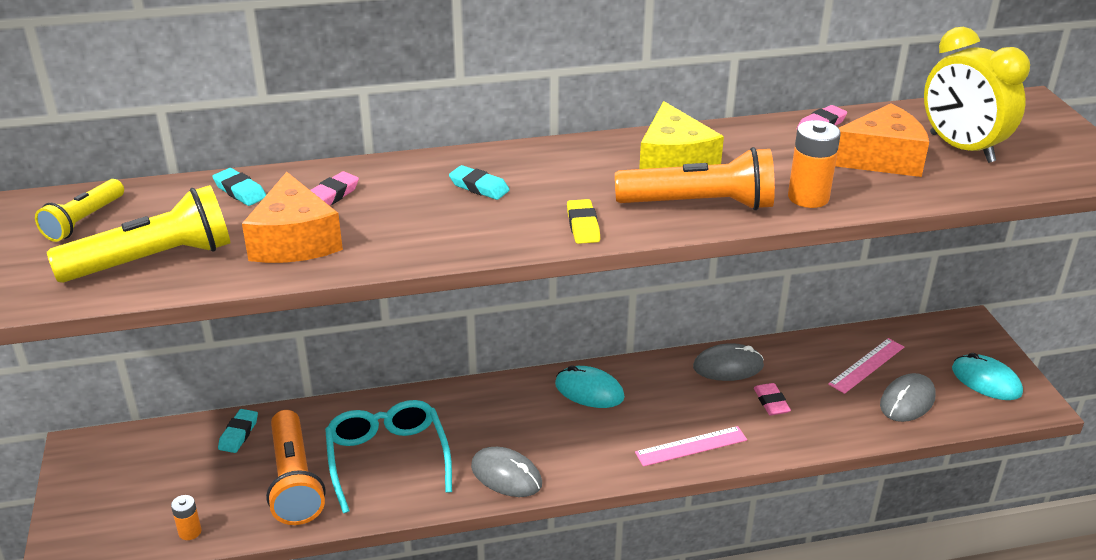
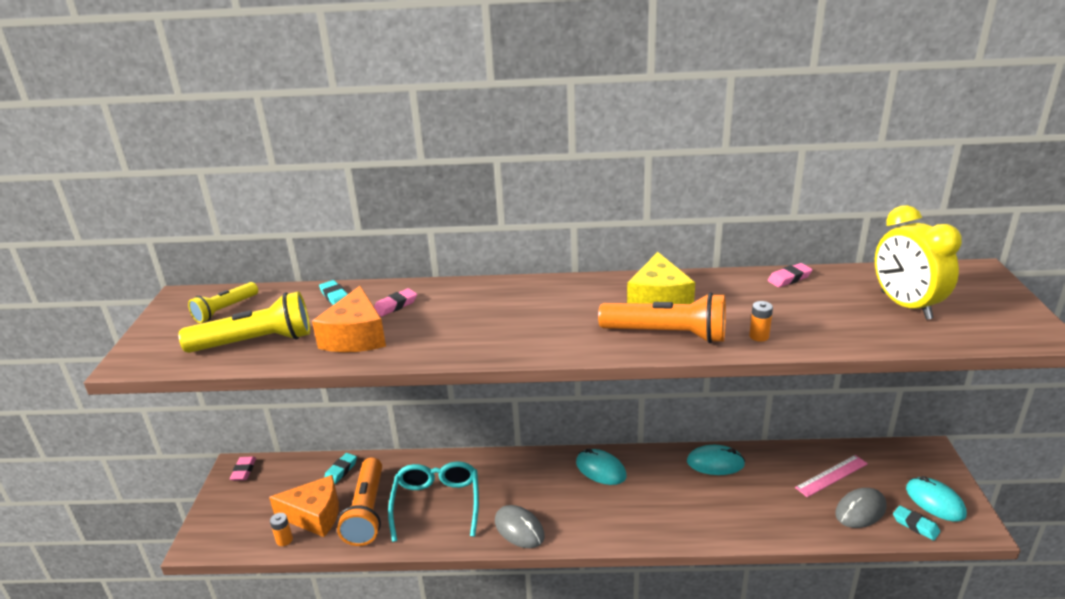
camera: 15 degrees right, 5 degrees down
(479, 187) = (503, 307): turquoise eraser -> turquoise eraser (915, 525)
(583, 226) = (569, 344): yellow eraser -> none
(691, 446) = (669, 525): pink ruler -> none
(728, 366) = (715, 463): grey mouse -> turquoise mouse
(771, 402) = (743, 497): pink eraser -> pink eraser (244, 471)
(808, 197) = (759, 336): orange battery -> orange battery, size x0.58
(881, 159) = (832, 309): orange cheese -> orange cheese (314, 515)

